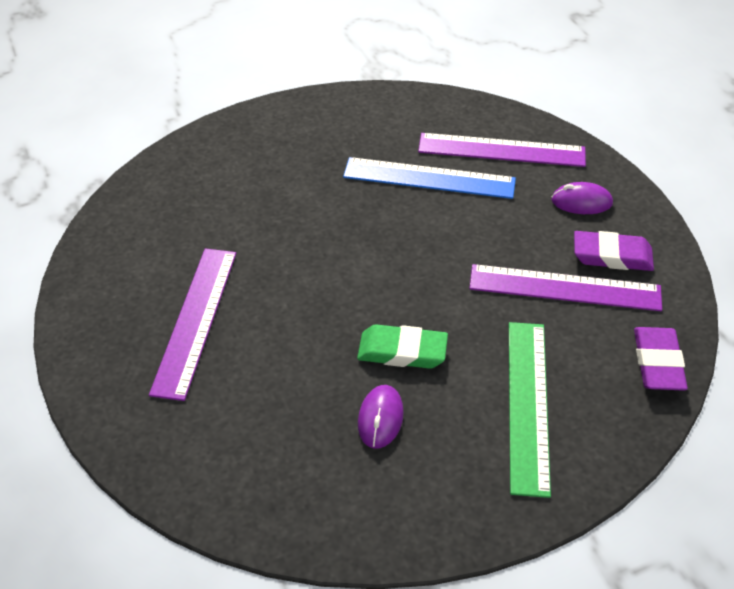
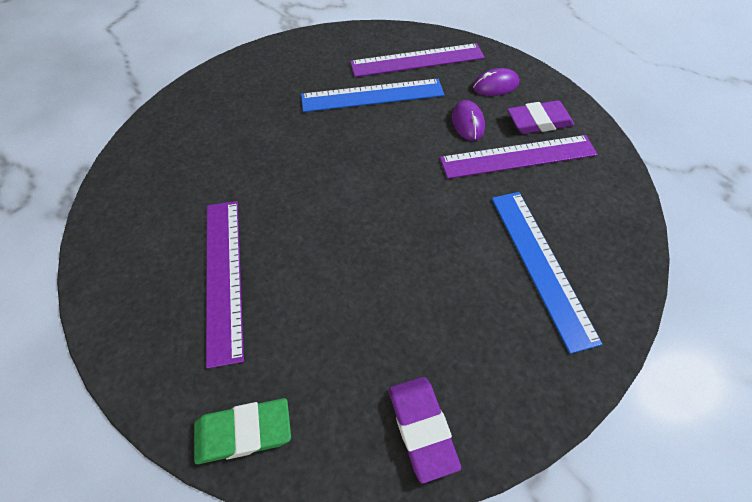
camera: 20 degrees left, 10 degrees up
(380, 418) = (429, 318): purple mouse -> purple mouse (467, 123)
(402, 351) = (418, 249): green eraser -> green eraser (243, 432)
(528, 404) = (541, 265): green ruler -> blue ruler
(657, 363) = (617, 198): purple eraser -> purple eraser (422, 428)

